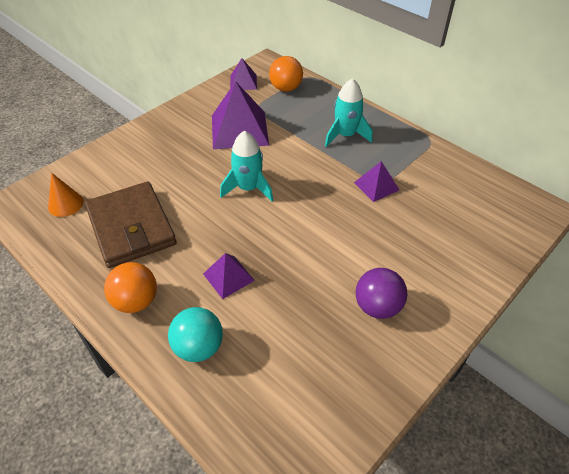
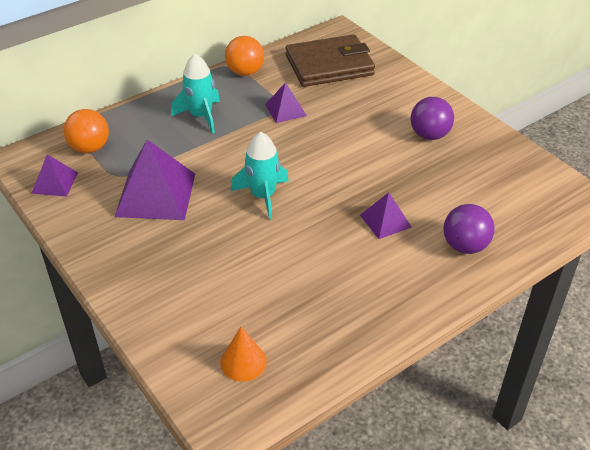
camera: 80 degrees left, 5 degrees down
(131, 227) = (300, 295): brown wallet -> brown wallet (329, 65)
(136, 301) = (408, 290): orange ball -> orange ball (245, 72)
(199, 347) = (465, 246): turquoise ball -> purple ball

